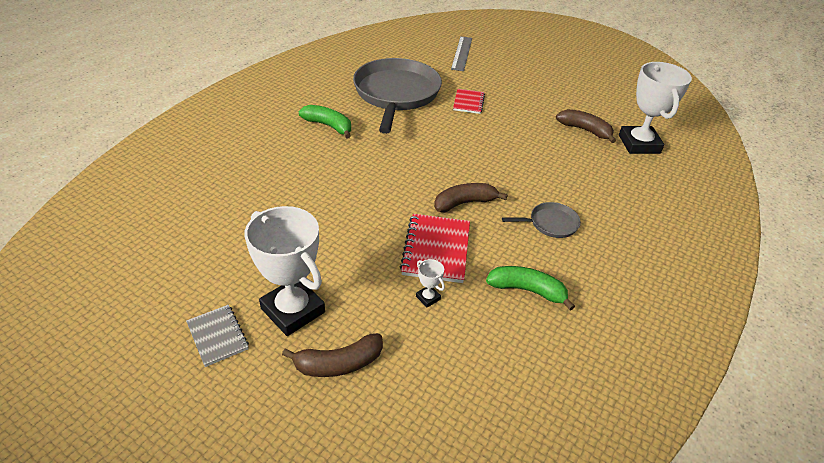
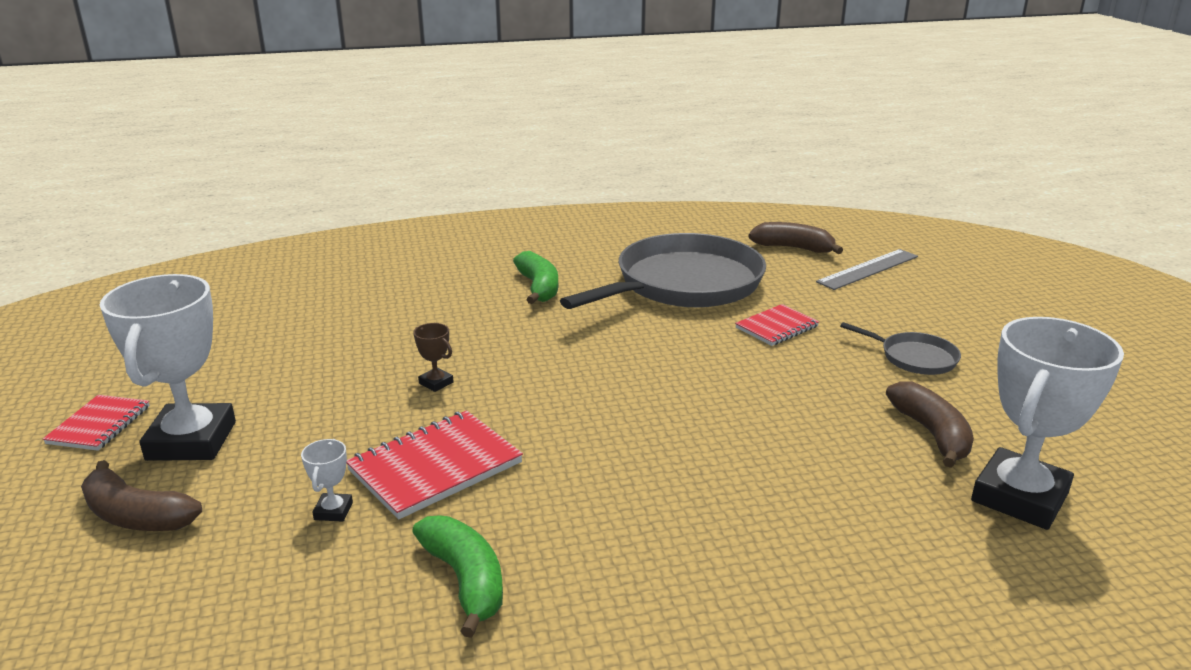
camera: 45 degrees right, 15 degrees down
(217, 336) = (99, 425): grey notebook -> red notebook
(366, 207) = (436, 383): none -> brown trophy
(464, 203) = (564, 436): brown banana -> brown banana (793, 248)
(550, 223) = (648, 522): grey pan -> grey pan (914, 358)

